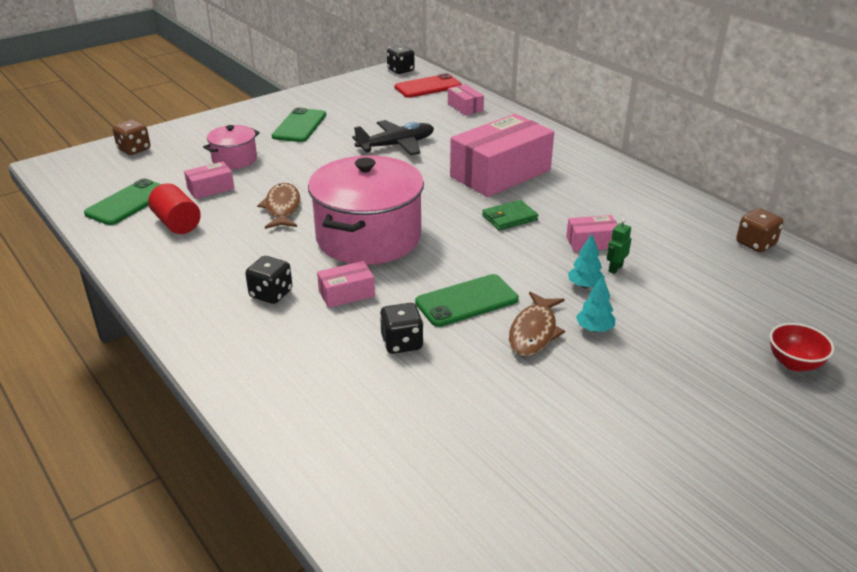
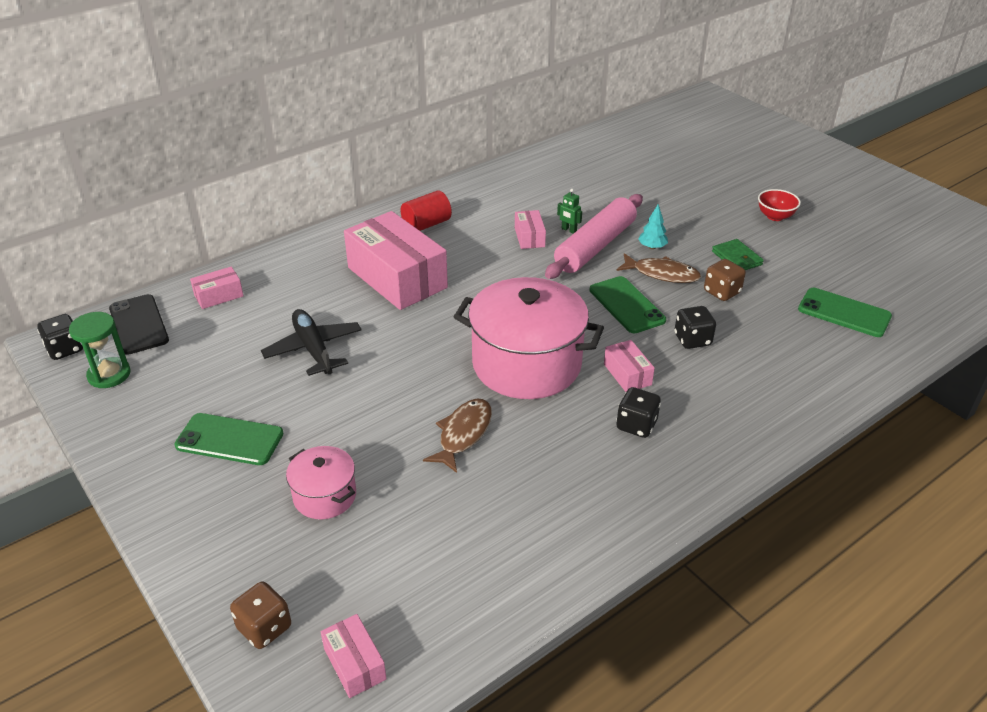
camera: 90 degrees left, 5 degrees up
(128, 202) = (442, 593): green phone -> green phone (844, 313)
(177, 223) = (499, 527): red cylinder -> red cylinder (426, 224)
(211, 189) = (408, 508): pink box -> pink box (355, 663)
(282, 208) = (463, 434): brown fish -> brown fish turned 120 degrees clockwise
(373, 85) = (109, 374): none -> green hourglass
(428, 87) = (138, 324): red phone -> black phone
(509, 218) = (487, 276): green wallet -> green wallet (736, 258)
(584, 285) = (595, 246): turquoise tree -> pink rolling pin
(755, 244) = (528, 167): brown dice -> brown dice (722, 292)
(794, 363) = (671, 178): red bowl -> red bowl (775, 216)

